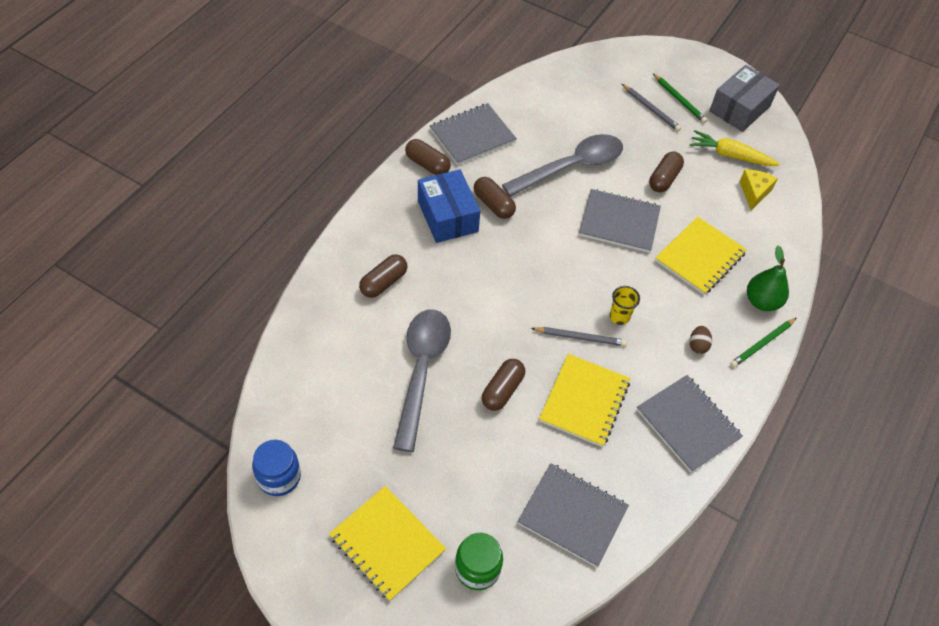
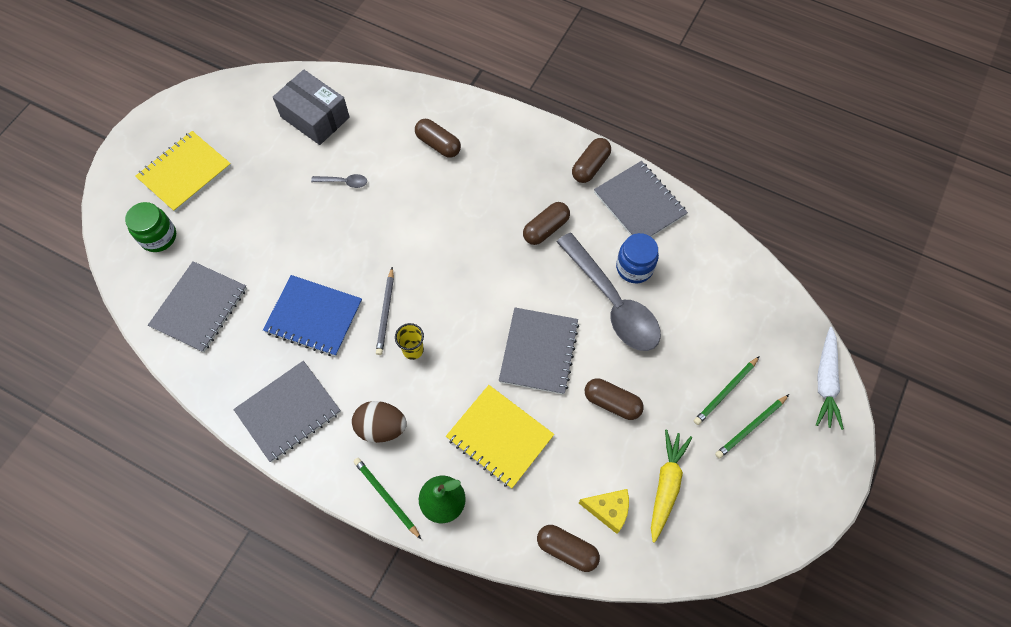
camera: 90 degrees right, 10 degrees up
(279, 477) = (245, 95): blue jar -> blue jar (634, 267)
(421, 371) = (344, 182): grey spoon -> grey spoon, size x0.40
(447, 216) = (524, 189): blue box -> none
(502, 390) = (325, 247): brown capsule -> brown capsule (567, 550)
(584, 401) = (314, 316): yellow notebook -> blue notebook
(640, 53) = (825, 382): none -> white carrot
(650, 109) = (725, 391): grey pencil -> green pencil
(698, 345) = (381, 427): brown egg -> brown egg, size x1.74
(739, 109) = (753, 505): grey box -> grey box (315, 117)

